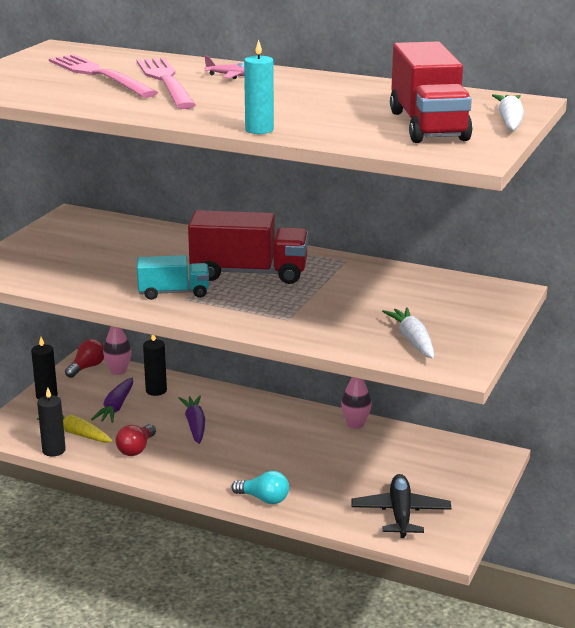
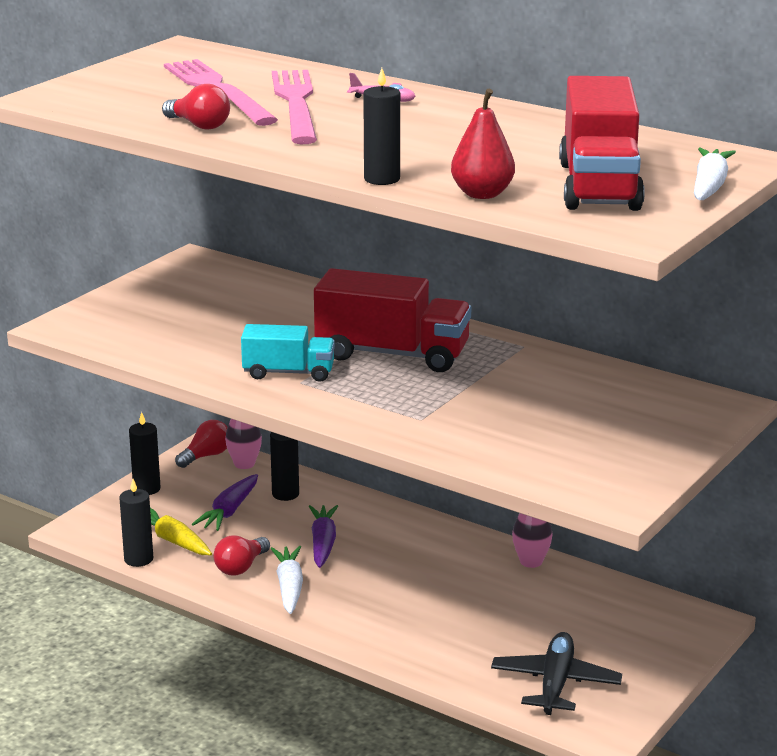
camera: 10 degrees right, 0 degrees up
(96, 100) = (199, 125): none -> red light bulb
(259, 130) = (382, 179): turquoise candle -> black candle
(264, 499) = (385, 647): turquoise light bulb -> none
(342, 136) = (482, 194): none -> red pear
(412, 340) = (570, 460): white carrot -> white carrot (289, 587)

